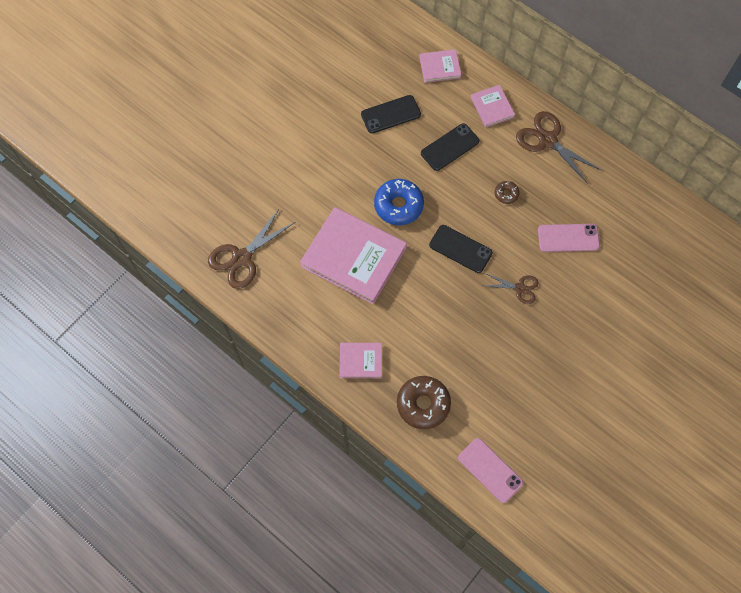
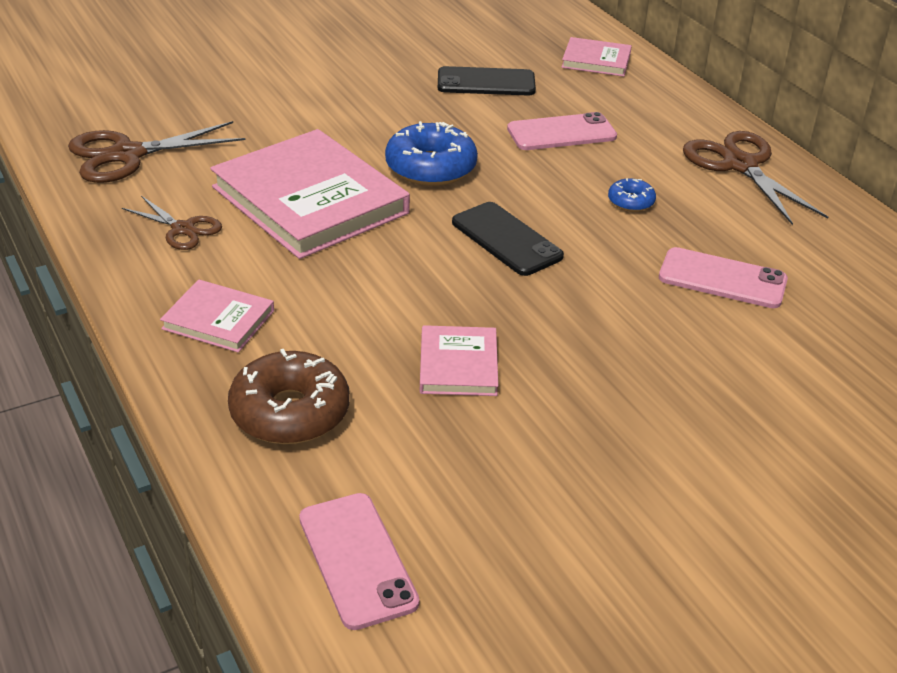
camera: 20 degrees right, 30 degrees down
(450, 147) = (561, 133): black phone -> pink phone
(492, 107) = (659, 113): pink book -> pink book (458, 365)
(506, 194) = (631, 202): brown donut -> blue donut
(519, 288) = (590, 314): brown scissors -> brown scissors (182, 229)

